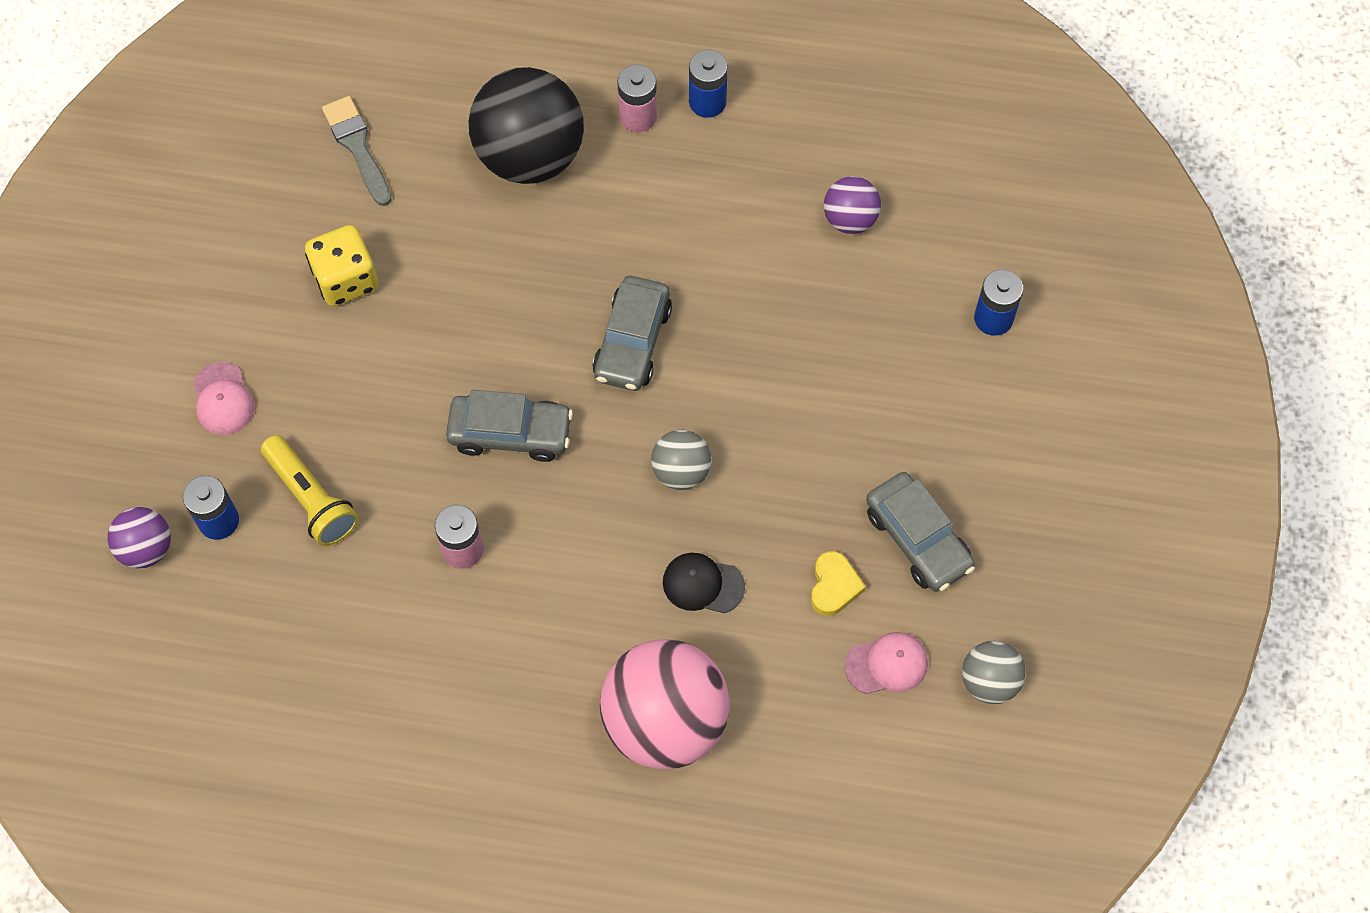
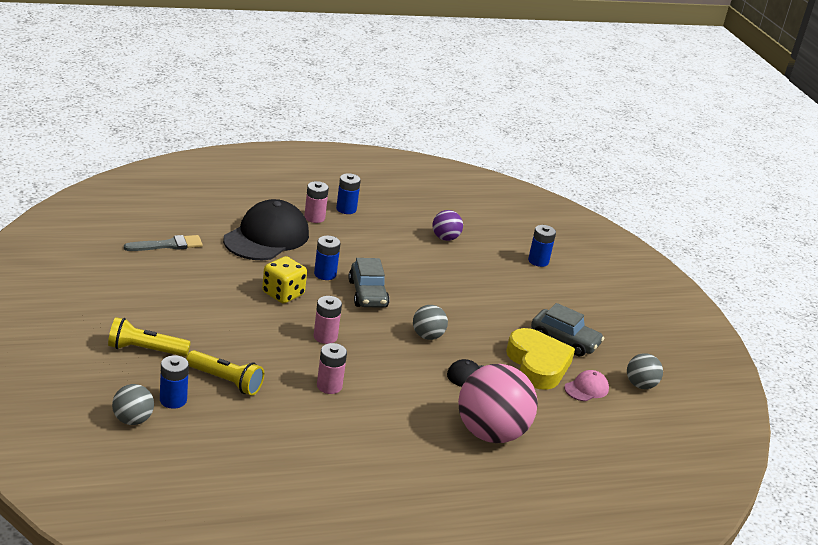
camera: 30 degrees left, 35 degrees down
(146, 548) = (132, 420): purple ball -> grey ball
(223, 399) = (146, 350): pink cap -> yellow flashlight
(346, 279) = (192, 293): yellow dice -> yellow dice (283, 294)
(357, 146) = (168, 245): grey brush -> grey brush turned 120 degrees clockwise
(510, 433) = (325, 337): grey car -> pink battery
(530, 156) = (266, 237): black ball -> black cap
(584, 275) = (325, 274): none -> blue battery
(834, 586) = (537, 365): yellow heart -> yellow heart, size x2.08

